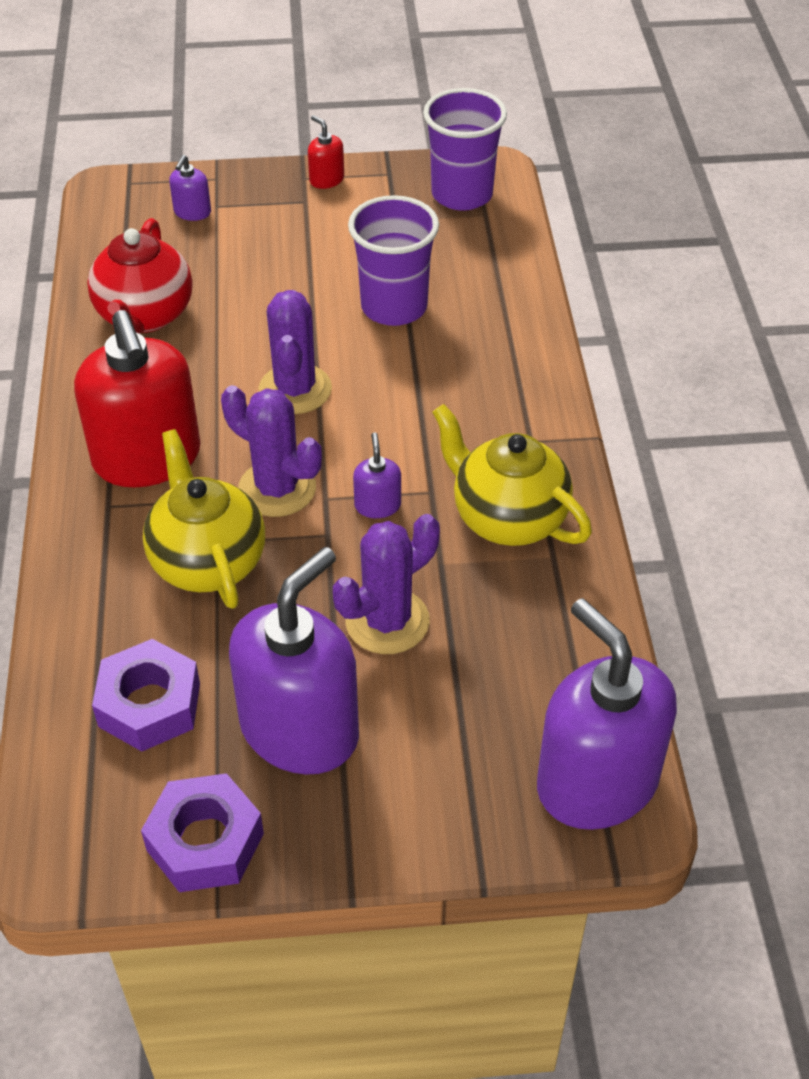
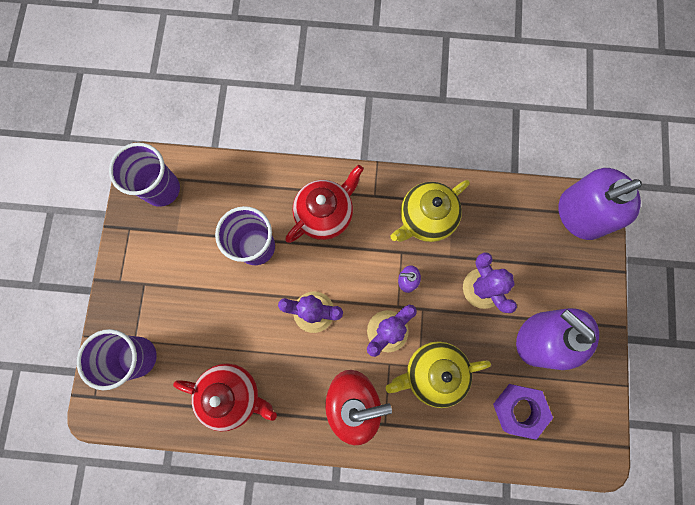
camera: 80 degrees left, 30 degrees up
(192, 212) = (137, 357): purple soap dispenser -> purple cup
(205, 842) = (595, 388): purple nut -> none
(326, 179) = (125, 267): red soap dispenser -> none
(475, 380) = (325, 214): none -> red teapot

